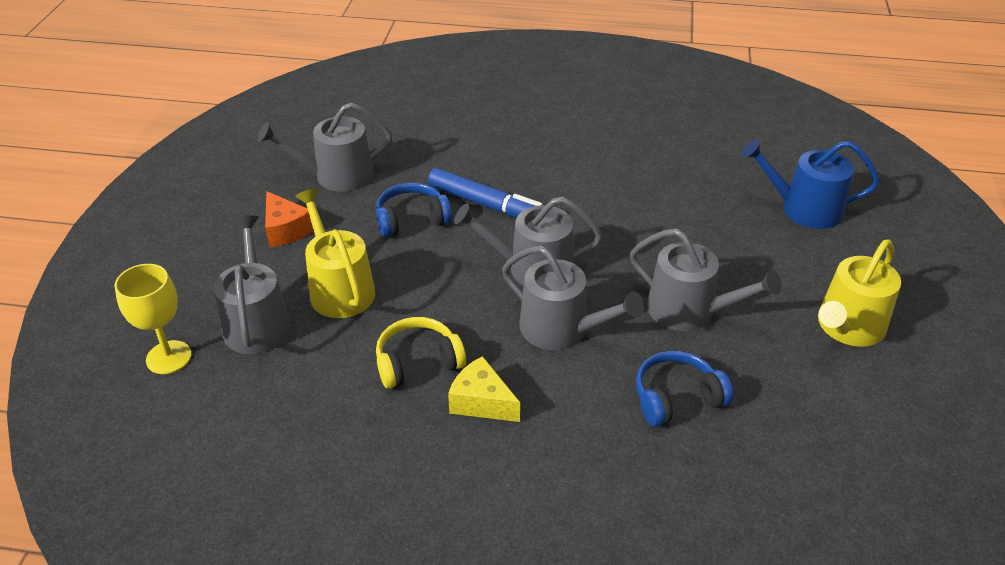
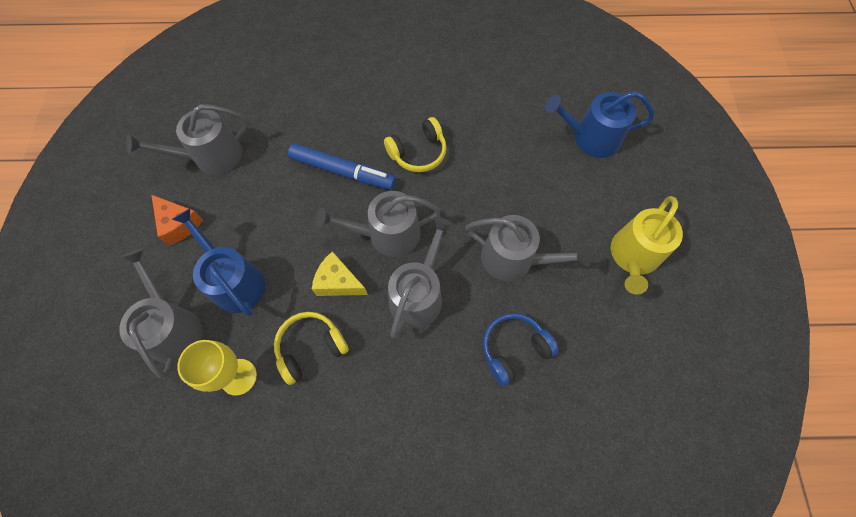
camera: 10 degrees left, 25 degrees up
(169, 357) = (107, 378): yellow goblet -> yellow goblet (238, 377)
(339, 289) = (234, 281): yellow watering can -> blue watering can
(411, 219) = (282, 196): blue headphones -> none
(481, 402) = (366, 379): yellow cheese -> yellow cheese (338, 282)
(561, 329) = (418, 295): grey watering can -> grey watering can turned 90 degrees counterclockwise
(583, 199) = (418, 153): none -> yellow headphones

